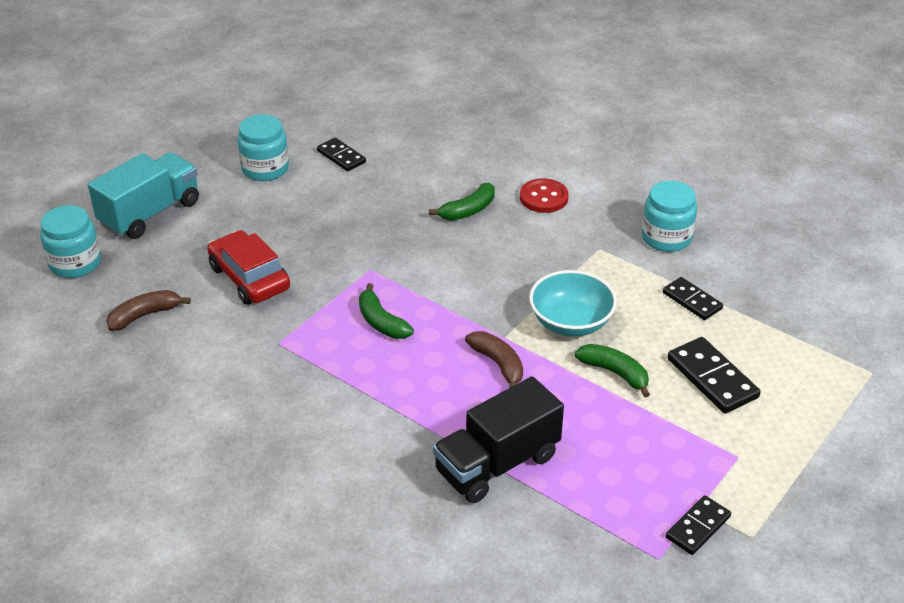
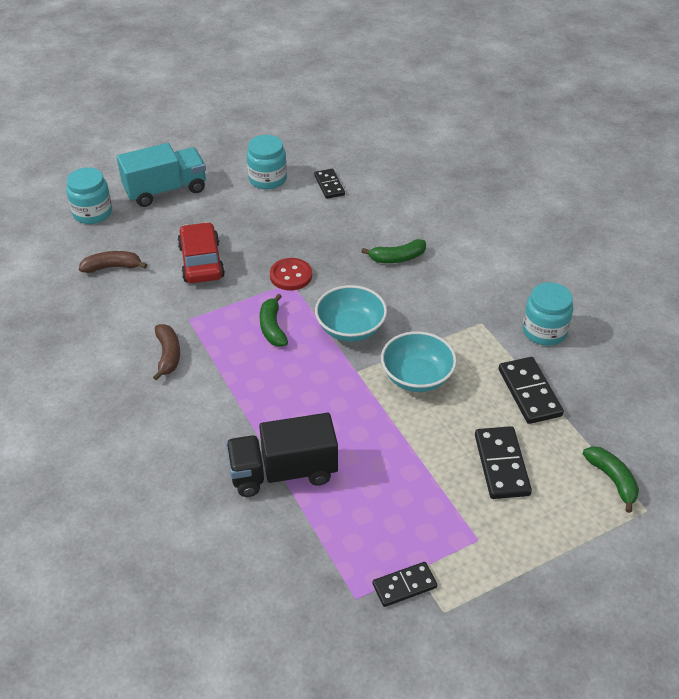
camera: 25 degrees right, 5 degrees up
(468, 296) = (350, 328): none -> turquoise bowl
(498, 364) = (337, 392): brown banana -> brown banana (168, 355)
(543, 197) = (464, 265): red button -> red button (291, 275)
(615, 373) = (424, 431): green banana -> green banana (612, 480)
(692, 301) = (529, 392): black domino -> black domino, size x1.52

